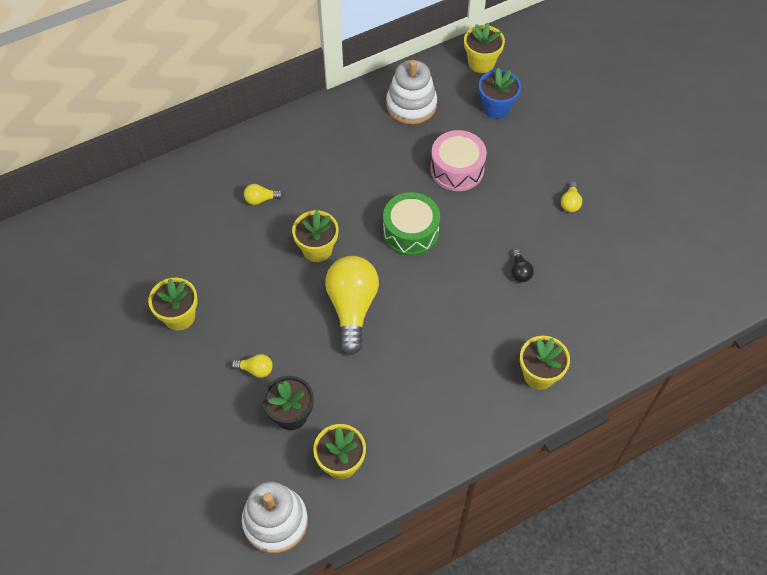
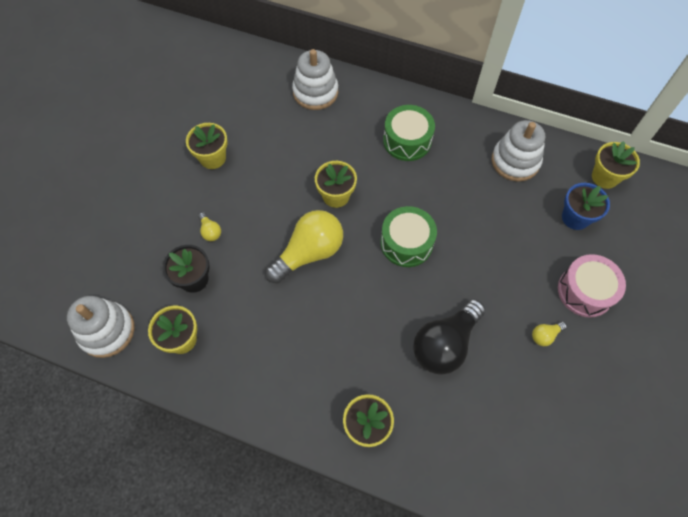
camera: 50 degrees right, 5 degrees up
(196, 188) = (315, 92): none -> white stacking toy
(261, 199) = (343, 133): yellow light bulb -> none
(317, 160) = (407, 140): none -> green drum
(457, 169) = (491, 232): pink drum -> pink drum (585, 291)
(519, 271) = (445, 344): black light bulb -> black light bulb, size x2.35

